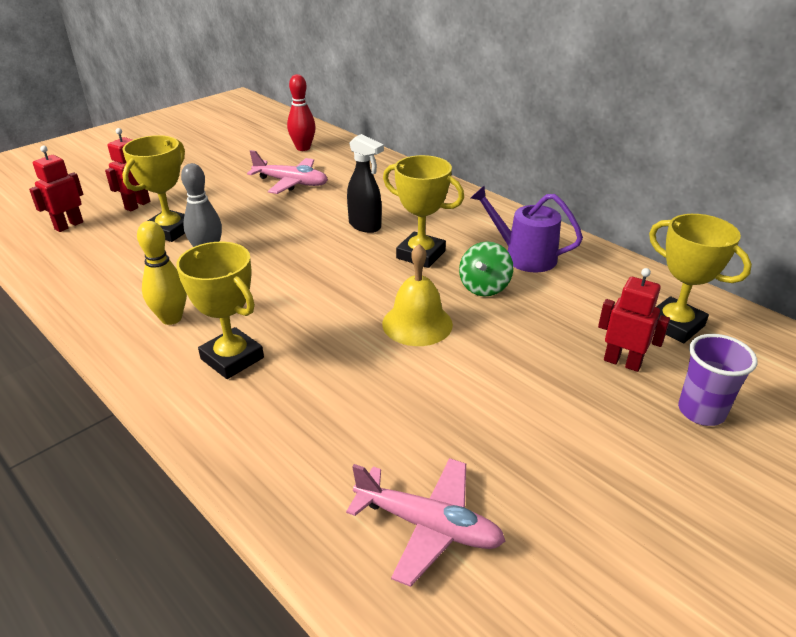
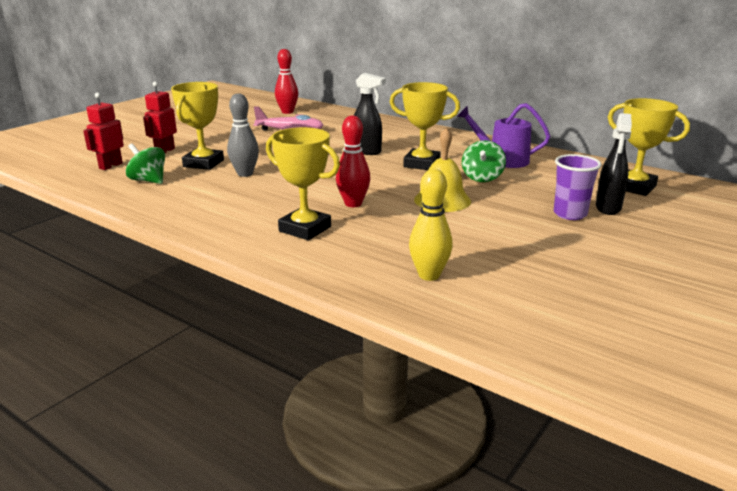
camera: 10 degrees left, 10 degrees down
(97, 254) = (148, 180): none -> green spinning top
(171, 318) = (238, 211): yellow bowling pin -> yellow bowling pin (429, 275)
(308, 319) = (353, 204): none -> red bowling pin
(428, 526) = (516, 301): pink plane -> none
(622, 362) = (608, 208): red robot -> black spray bottle
(701, 411) = (678, 228): purple cup -> purple cup (570, 214)

